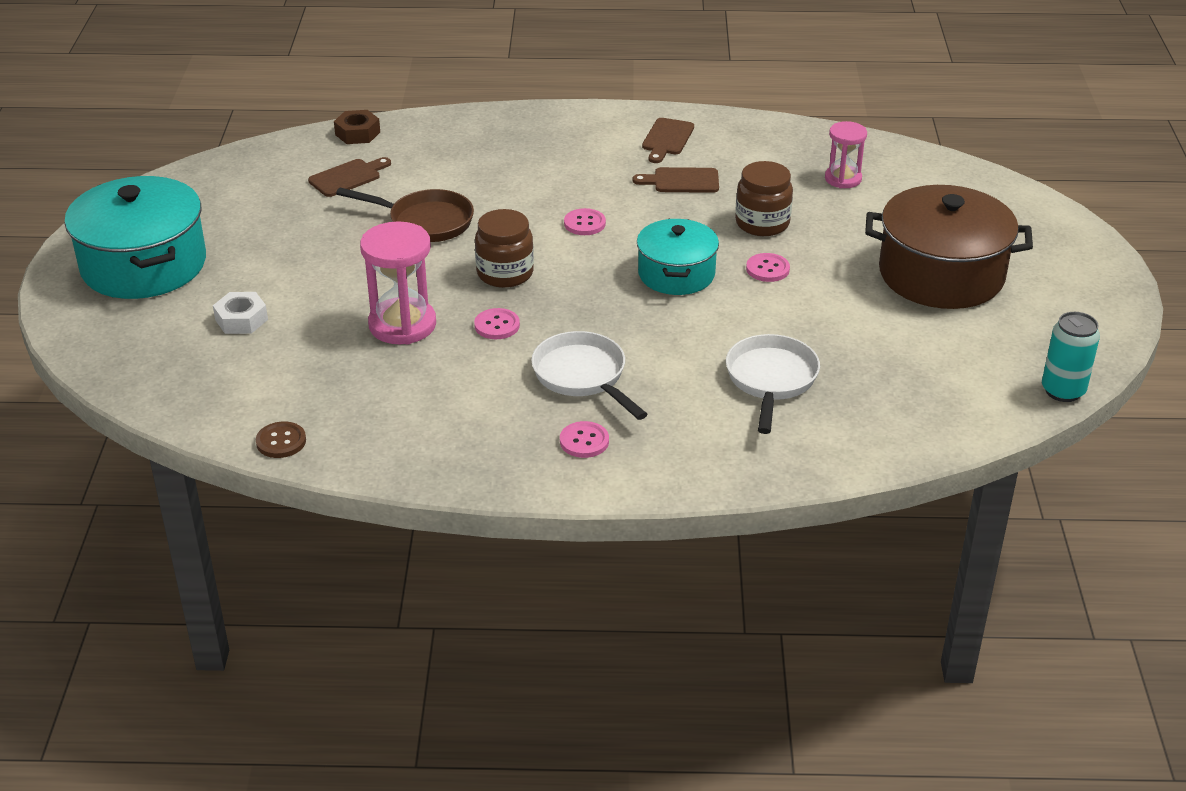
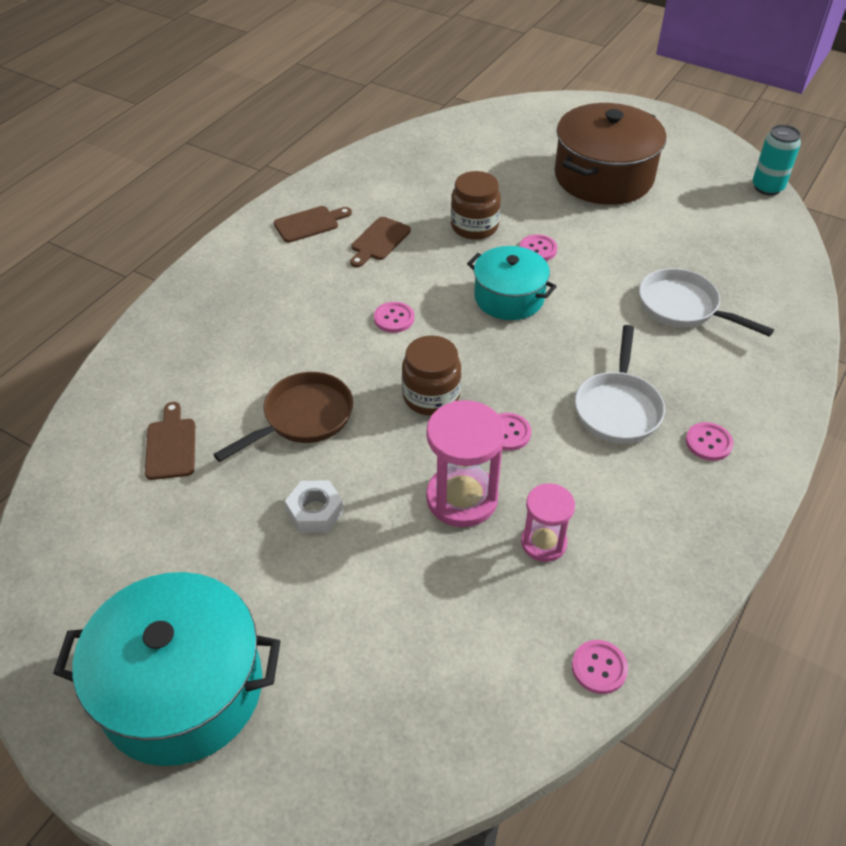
camera: 60 degrees left, 10 degrees up
(241, 320) = (362, 628): white nut -> white nut (315, 512)
(281, 441) = (599, 668): brown button -> pink button
(357, 133) = (96, 408): brown nut -> none
(583, 376) = (618, 408): white pan -> white pan turned 75 degrees counterclockwise
(667, 139) = (309, 223): brown cutting board -> brown cutting board turned 75 degrees counterclockwise
(843, 179) = (448, 166): pink hourglass -> pink hourglass (543, 543)

